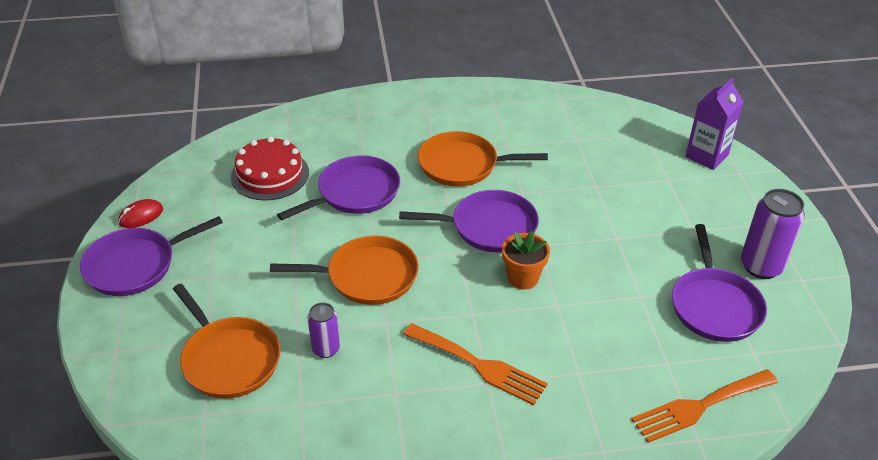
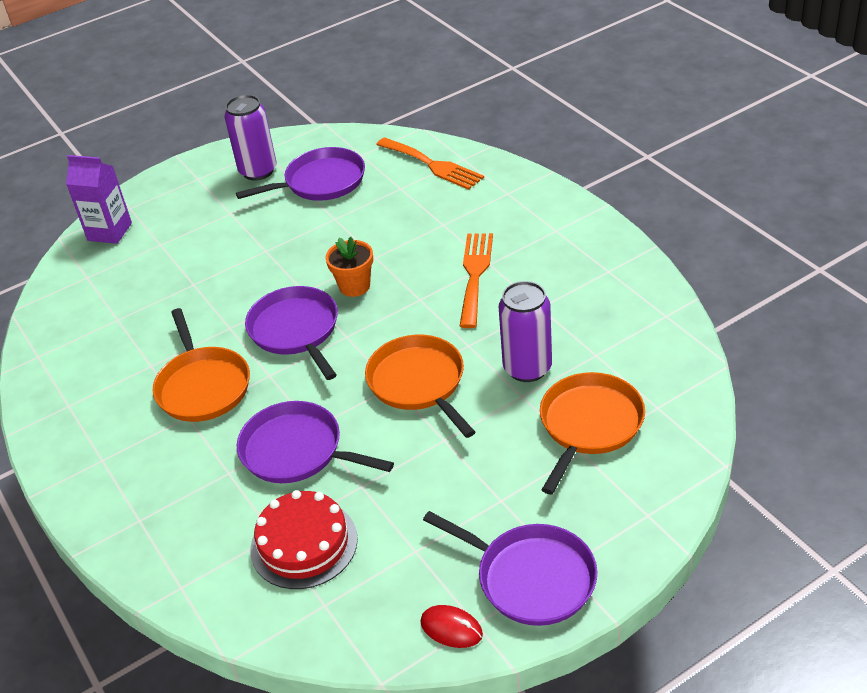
camera: 110 degrees left, 0 degrees up
(326, 349) = (527, 368): purple can -> purple can, size x1.69

